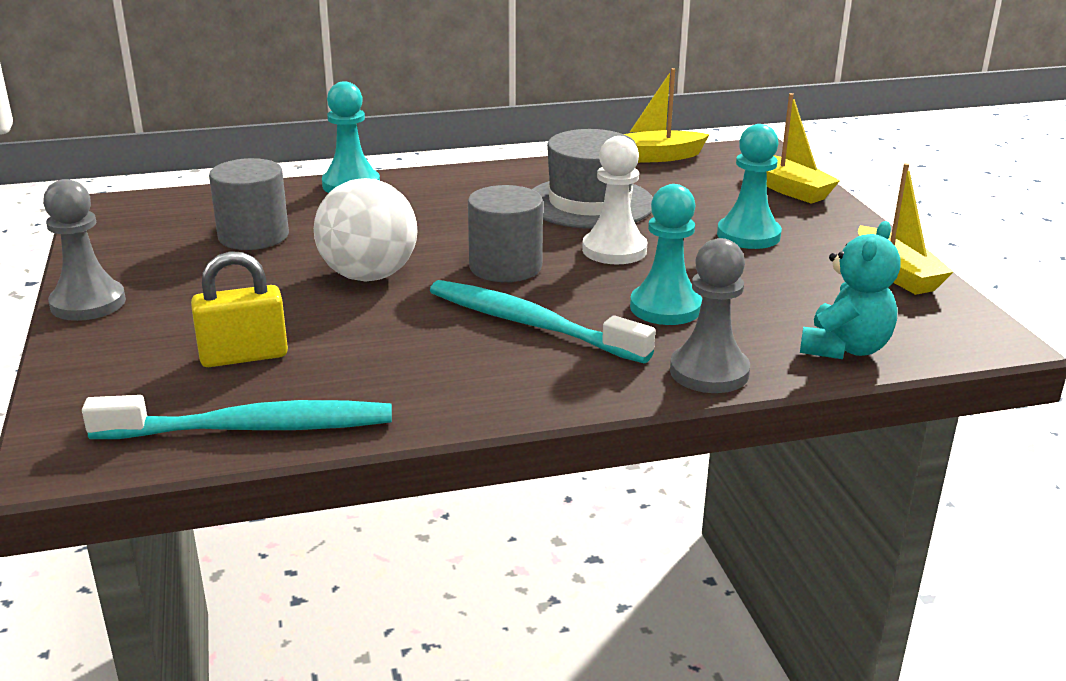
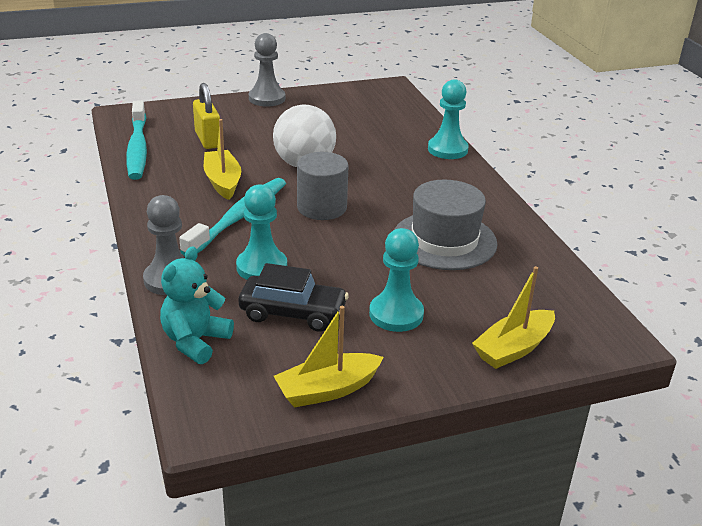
camera: 85 degrees right, 5 degrees up
(253, 236) = (356, 128): grey cylinder -> none
(614, 250) = (355, 249): white pawn -> none
(656, 157) = (566, 276): yellow boat -> yellow boat (223, 182)
(764, 289) = (293, 313): none -> black car
(845, 348) = (195, 341): turquoise teddy bear -> turquoise teddy bear turned 90 degrees clockwise

